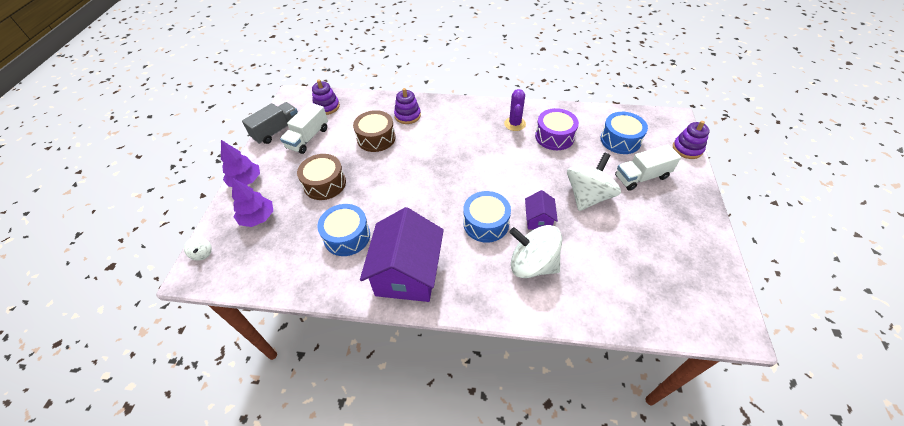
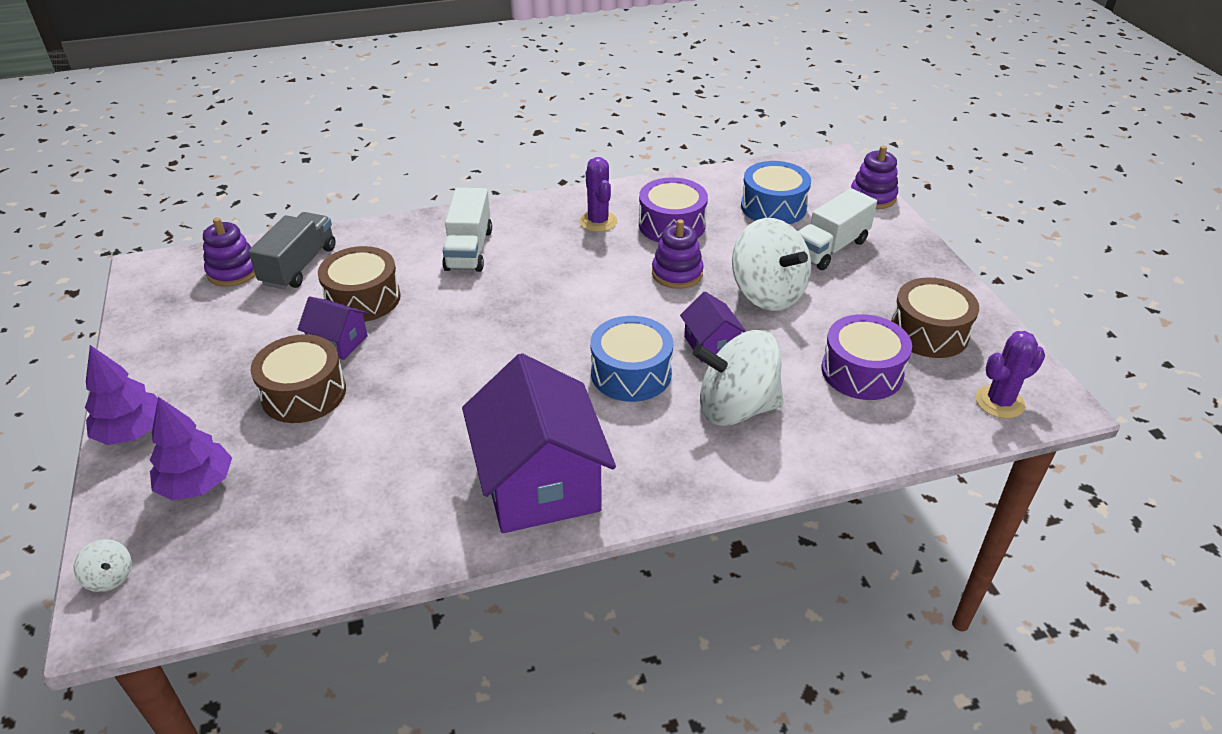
camera: 25 degrees left, 10 degrees down
(277, 130) = (150, 333): grey truck -> grey truck (299, 266)
(308, 138) = (225, 330): white truck -> white truck (469, 250)
(347, 236) = (397, 462): blue drum -> none
(353, 160) = (338, 342): none -> purple house
(407, 115) = (402, 251): purple stacking toy -> purple stacking toy (677, 273)
(588, 196) = (767, 293): white spinning top -> white spinning top turned 135 degrees clockwise
(619, 265) = (862, 372): none -> purple drum
(676, 252) = (929, 332): none -> brown drum
(698, 316) = (999, 402): none -> purple cactus

